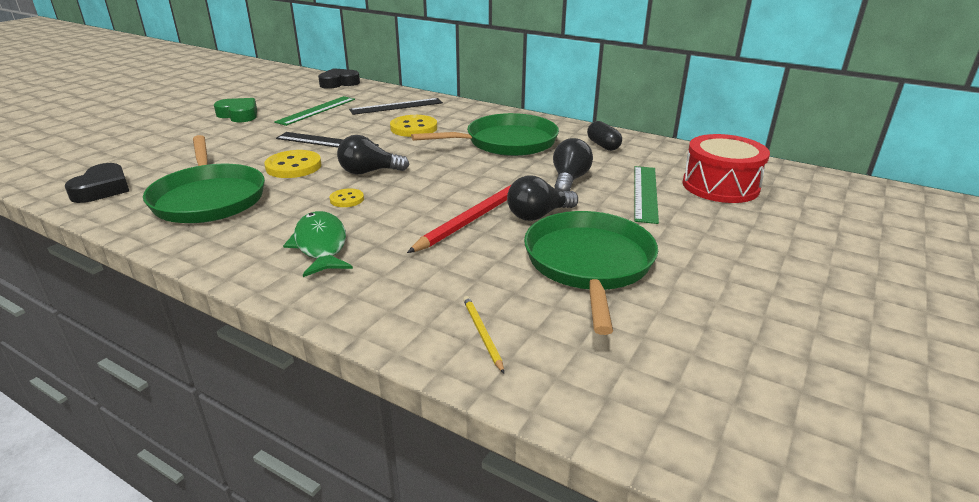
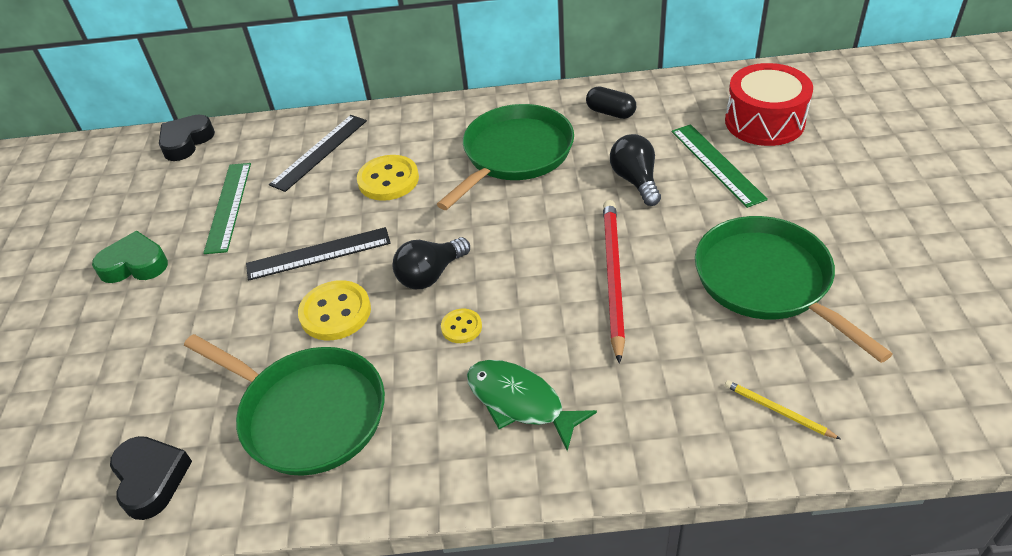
camera: 30 degrees left, 15 degrees up
(538, 215) = (663, 245): black light bulb -> none

